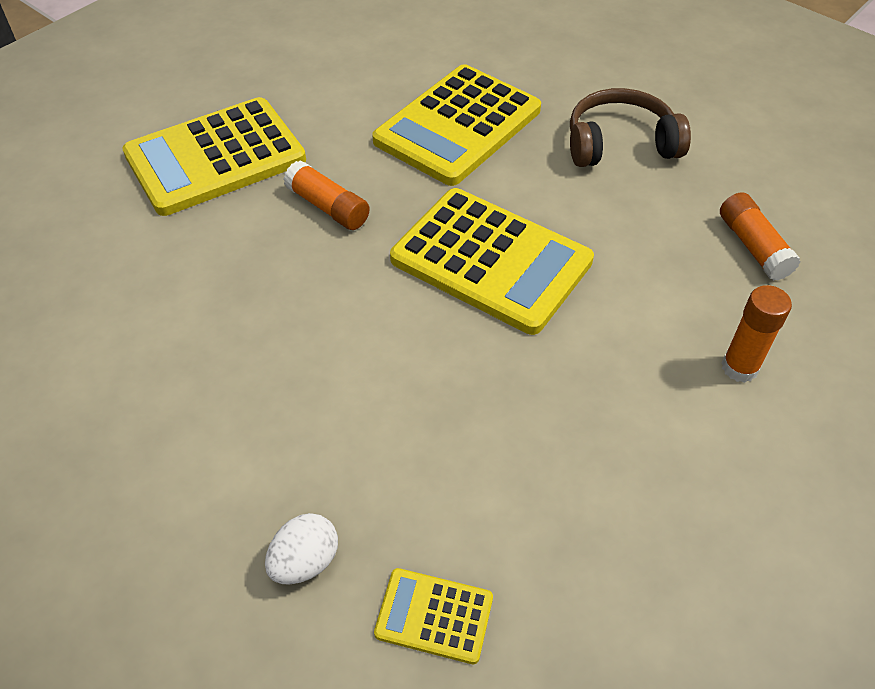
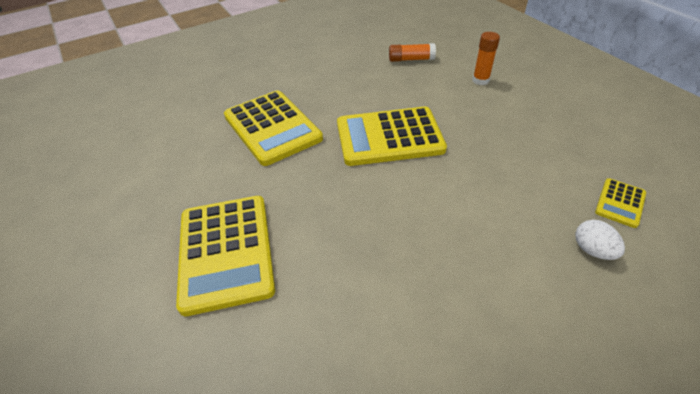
camera: 70 degrees left, 5 degrees down
(328, 207) = (313, 196): orange glue stick -> none
(491, 260) = (389, 137): yellow calculator -> yellow calculator turned 150 degrees counterclockwise
(620, 143) = (323, 77): brown headphones -> none

